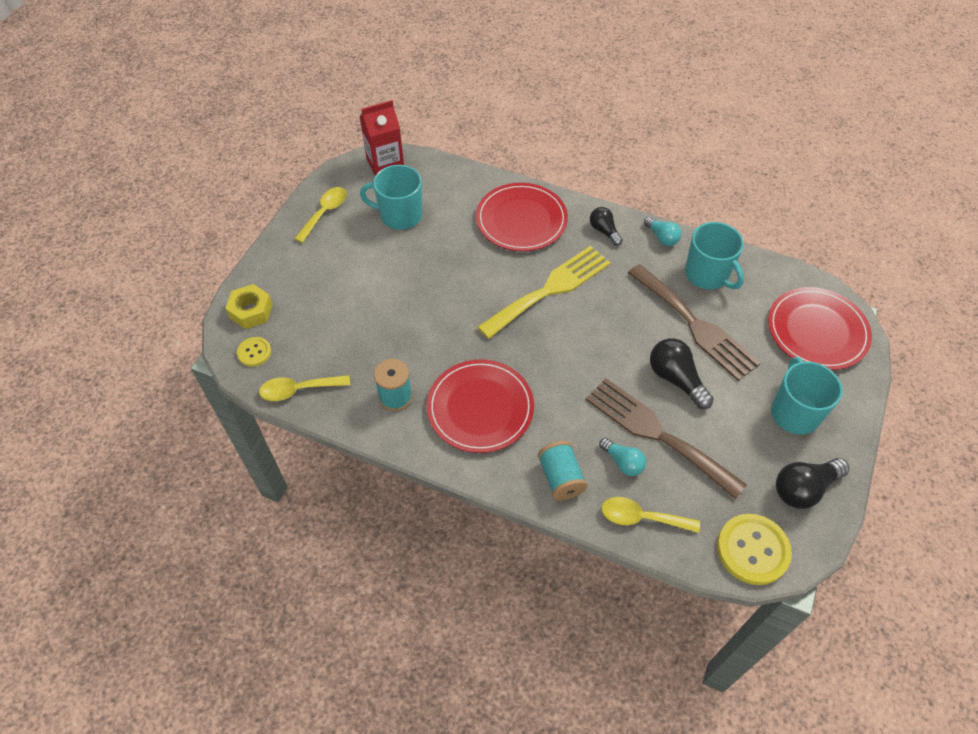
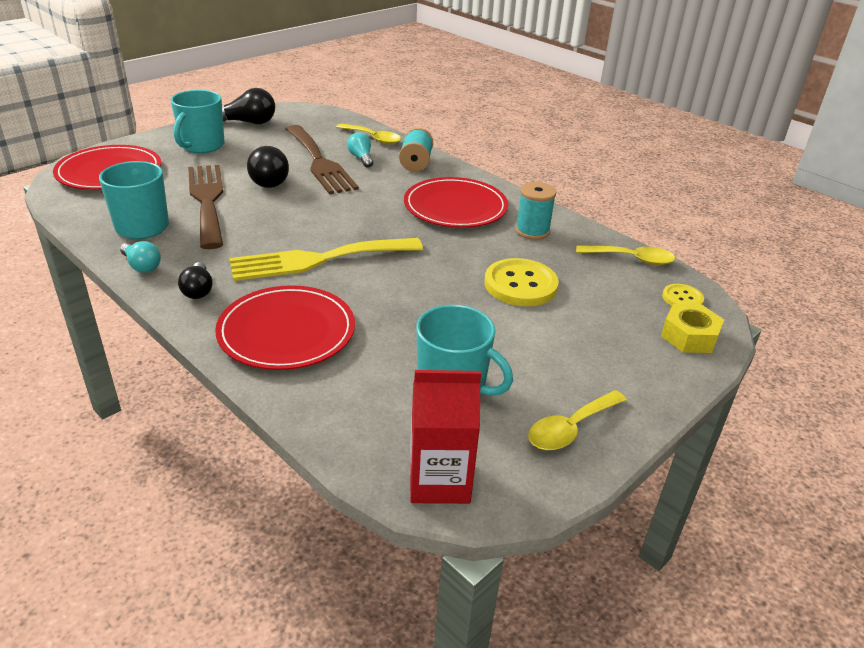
camera: 160 degrees left, 20 degrees down
(662, 237) = (142, 266): turquoise light bulb -> turquoise light bulb turned 150 degrees clockwise
(752, 550) = (314, 115): yellow button -> yellow button (520, 285)

